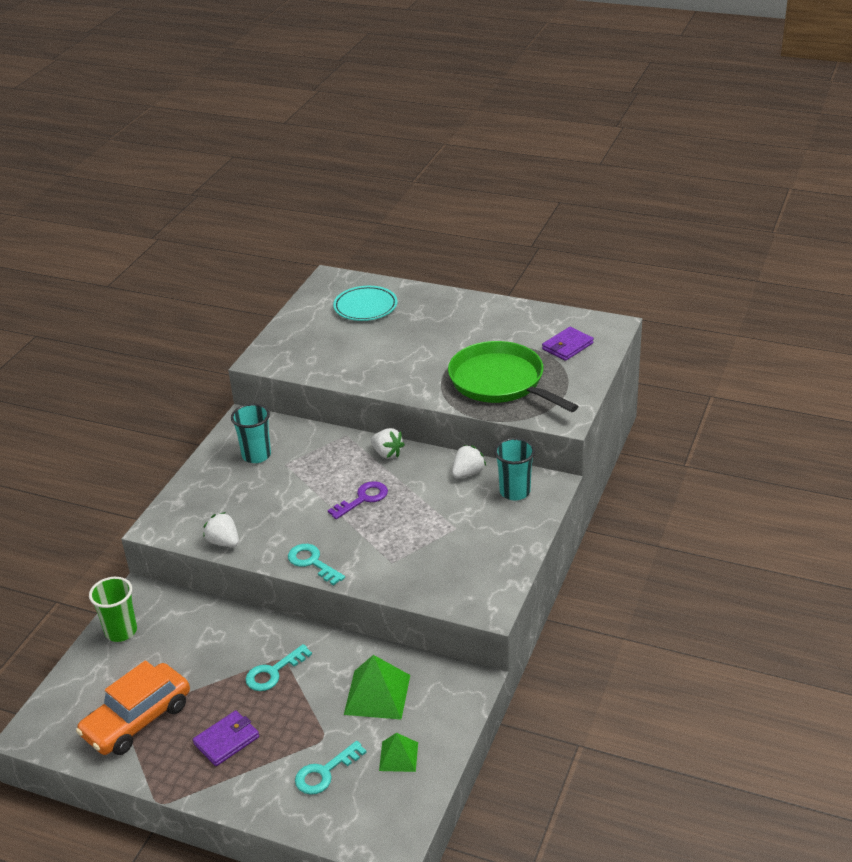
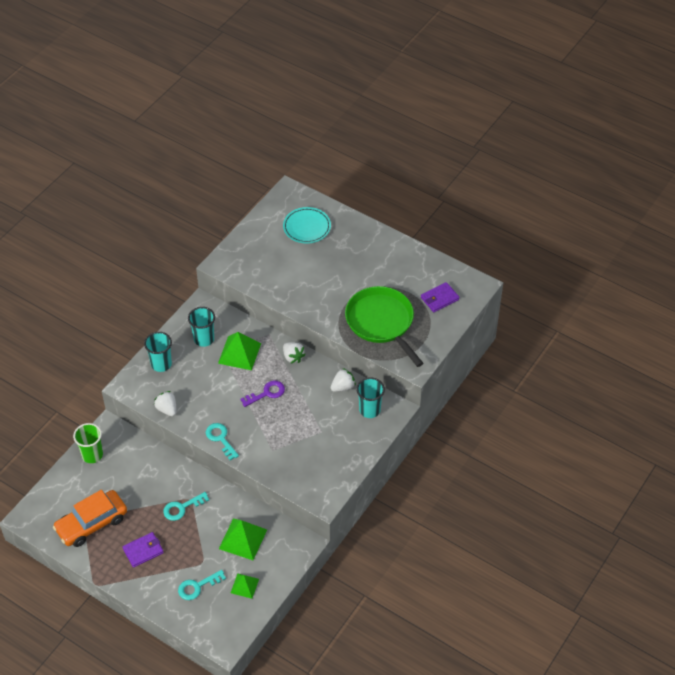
camera: 10 degrees right, 15 degrees up
(202, 493) = (161, 364): none -> turquoise cup
(311, 462) = (239, 353): none -> green pyramid

